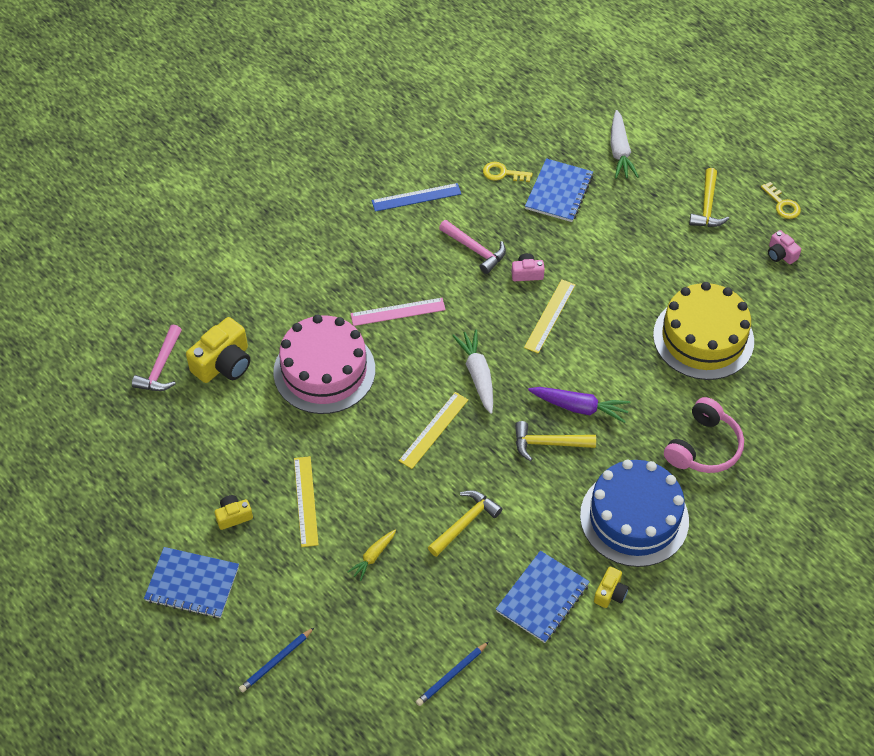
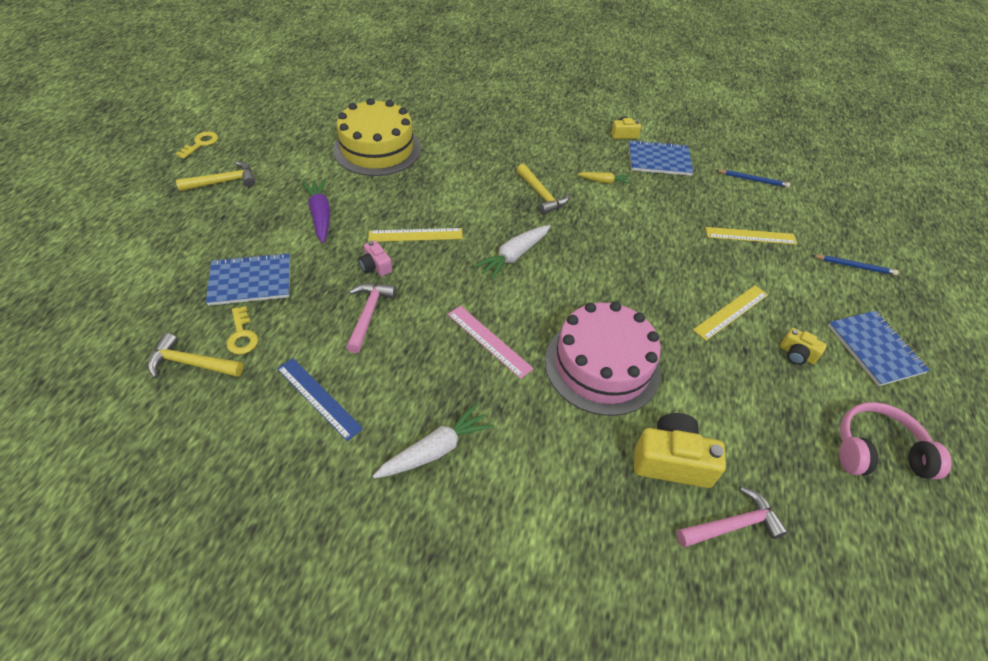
camera: 125 degrees left, 5 degrees down
(373, 557) = (726, 250): yellow carrot -> yellow carrot (604, 181)
(433, 430) = (590, 261): yellow ruler -> yellow ruler (750, 236)
(465, 523) = (648, 213): yellow hammer -> yellow hammer (191, 363)
(579, 407) = (495, 190): purple carrot -> purple carrot (320, 215)
(620, 151) = (168, 256): white carrot -> white carrot (436, 449)
(634, 518) = (560, 140): blue cake -> none
(703, 447) = (476, 126): pink headphones -> pink headphones (877, 451)
(780, 254) = (262, 133): pink camera -> none

